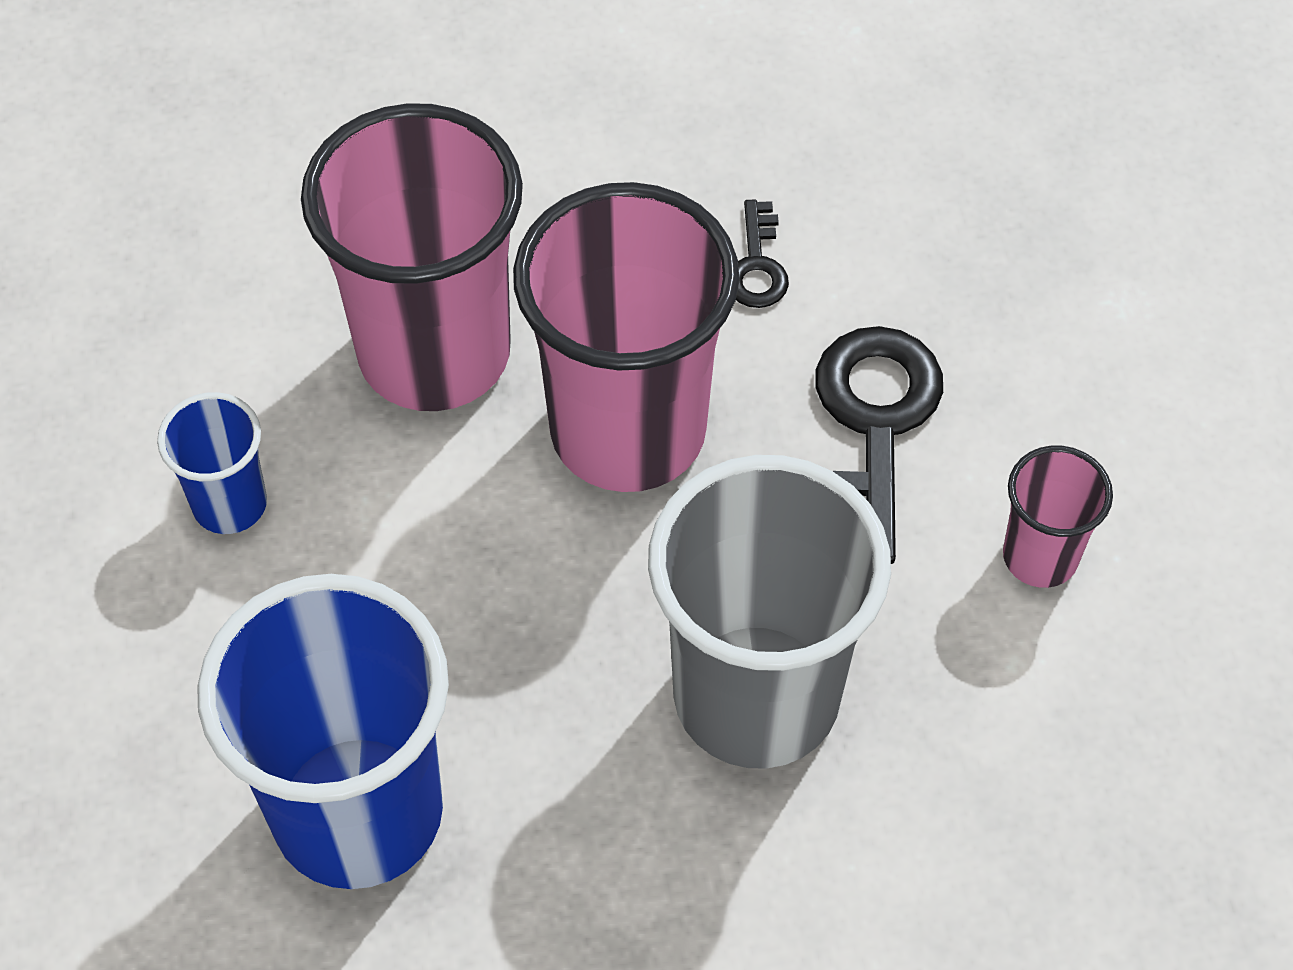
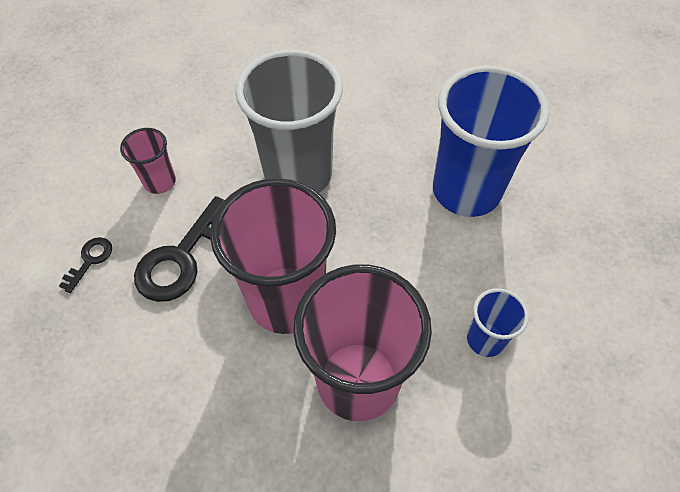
camera: 155 degrees left, 0 degrees up
(757, 265) = (176, 361): black key -> black key (90, 260)

